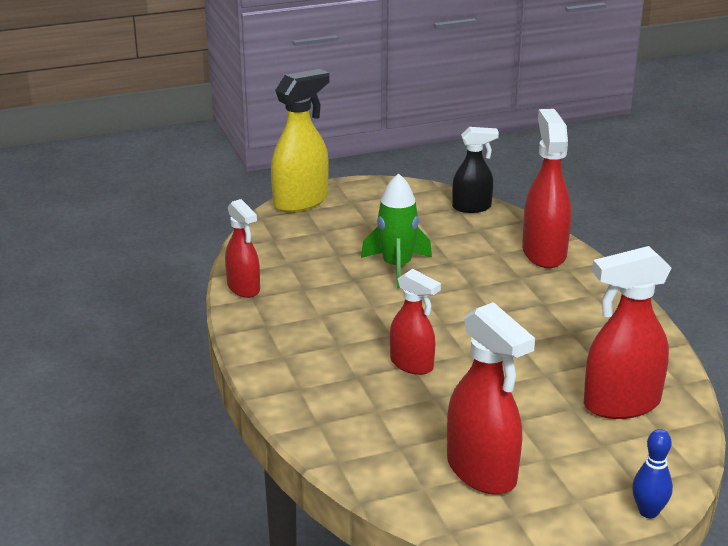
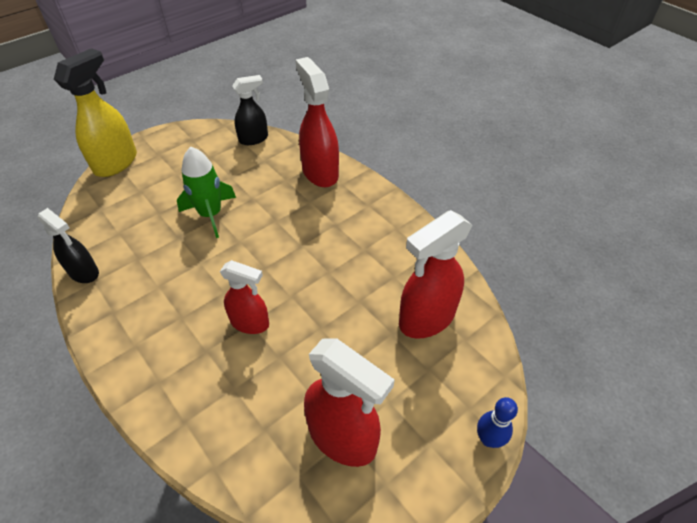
camera: 20 degrees left, 20 degrees up
(244, 288) = (84, 272): red spray bottle -> black spray bottle

